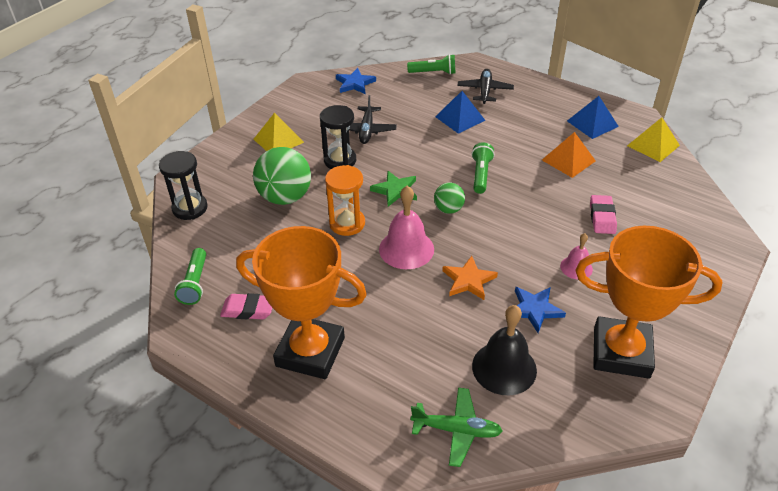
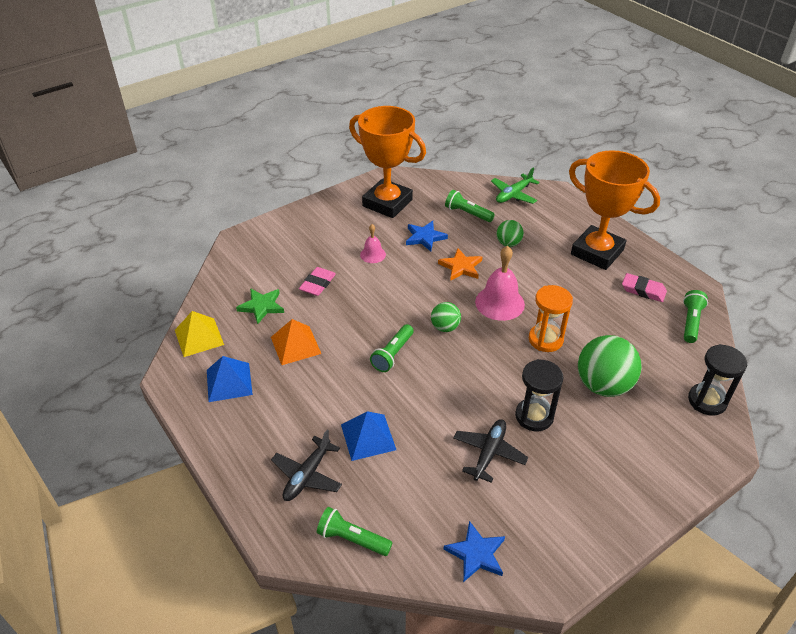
camera: 160 degrees left, 0 degrees up
(278, 140) = (603, 471): yellow pyramid -> none
(395, 190) = (487, 361): green star -> green star (262, 306)
(428, 331) = (508, 243): none -> green ball
(457, 430) = (513, 194): green plane -> green plane turned 75 degrees counterclockwise
(504, 368) = (467, 213): black bell -> green flashlight

